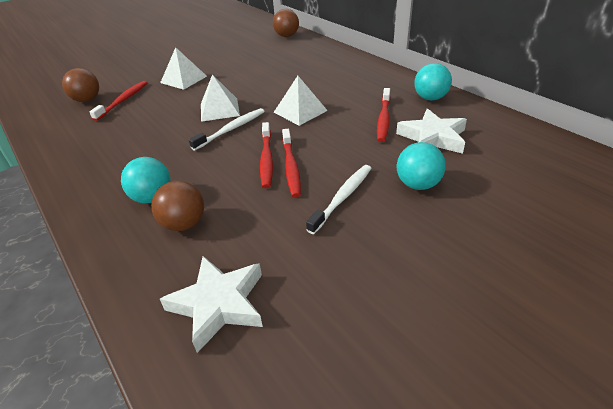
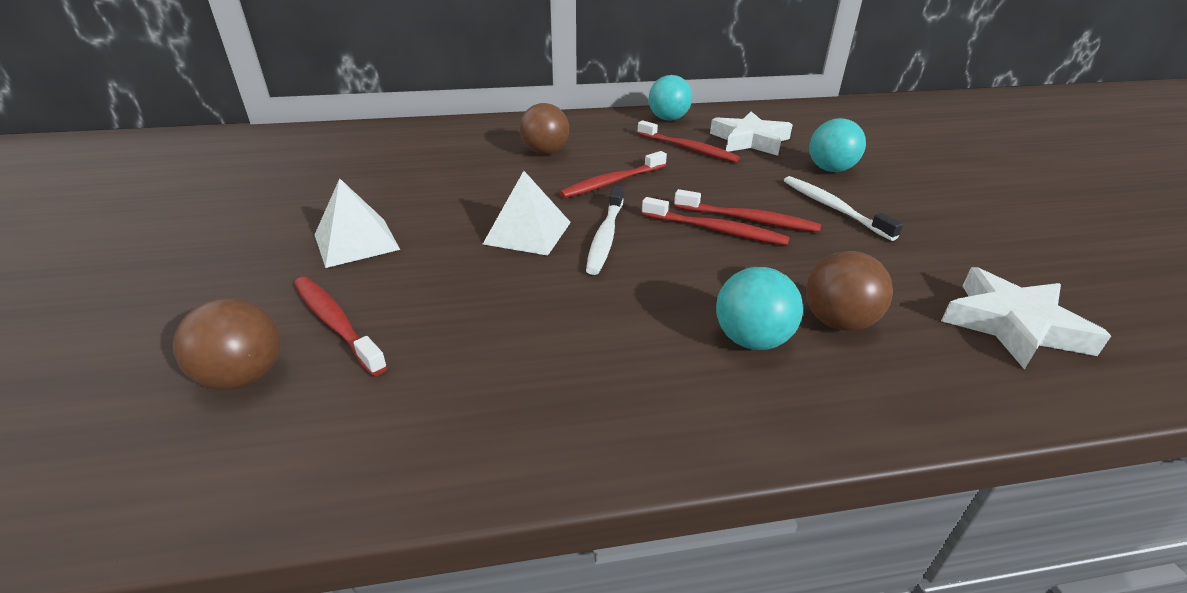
camera: 65 degrees left, 5 degrees down
(231, 129) = (605, 236): white toothbrush -> white toothbrush turned 150 degrees counterclockwise
(287, 36) = (355, 135): brown ball -> brown ball (545, 152)
(300, 111) = (612, 182): white pyramid -> red toothbrush

